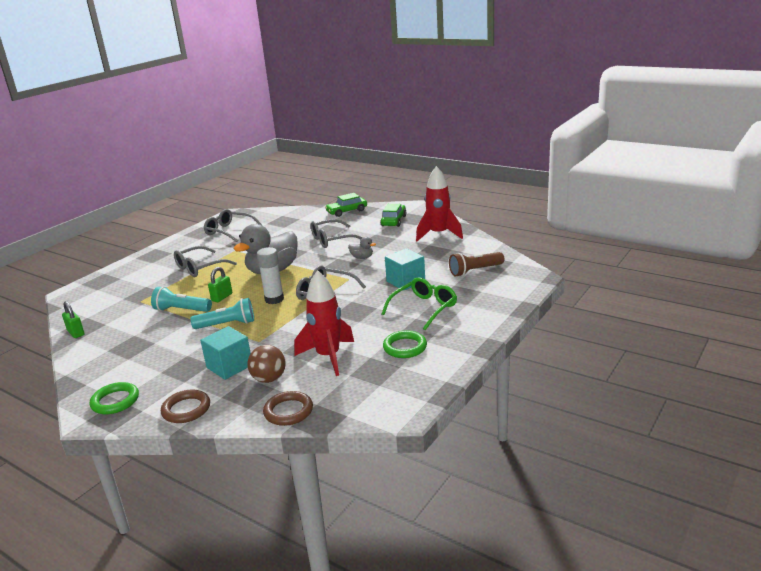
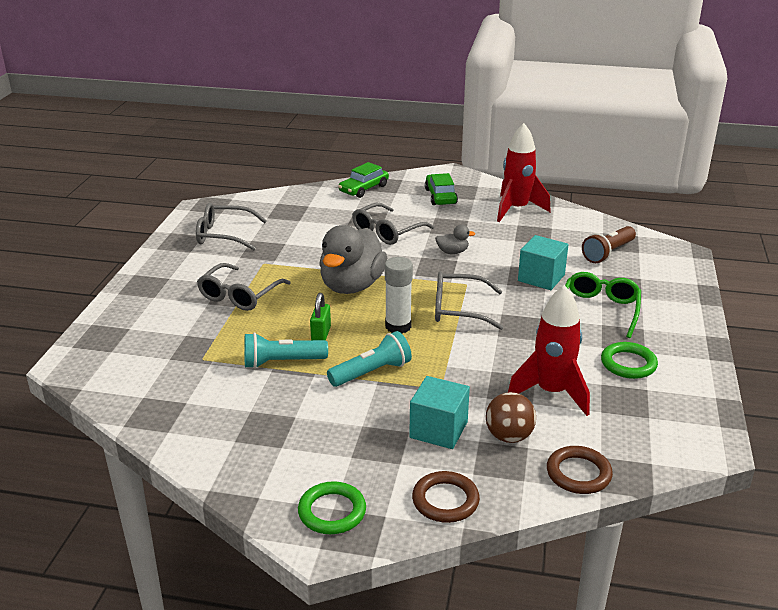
camera: 25 degrees left, 5 degrees up
(76, 333) = (153, 424): green padlock -> none

